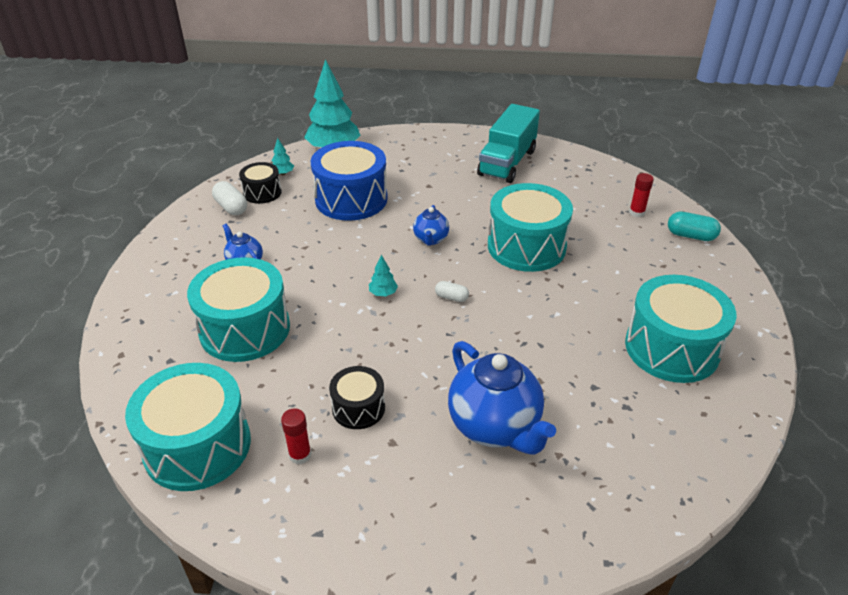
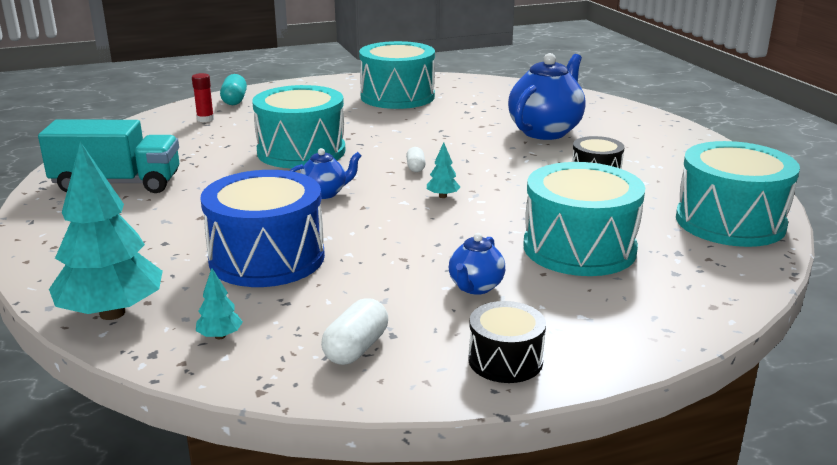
camera: 115 degrees left, 15 degrees down
(262, 192) = (293, 335): black drum -> black drum (505, 360)
(300, 455) = (669, 182): red glue stick -> none

